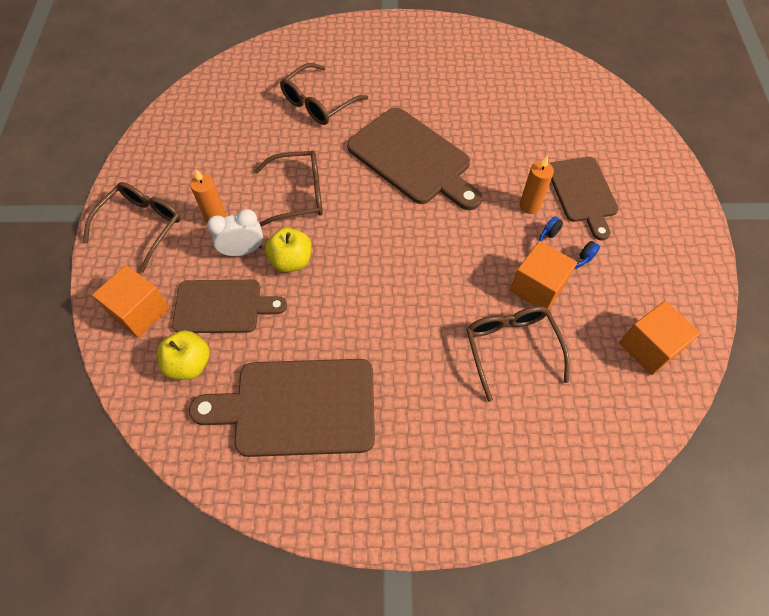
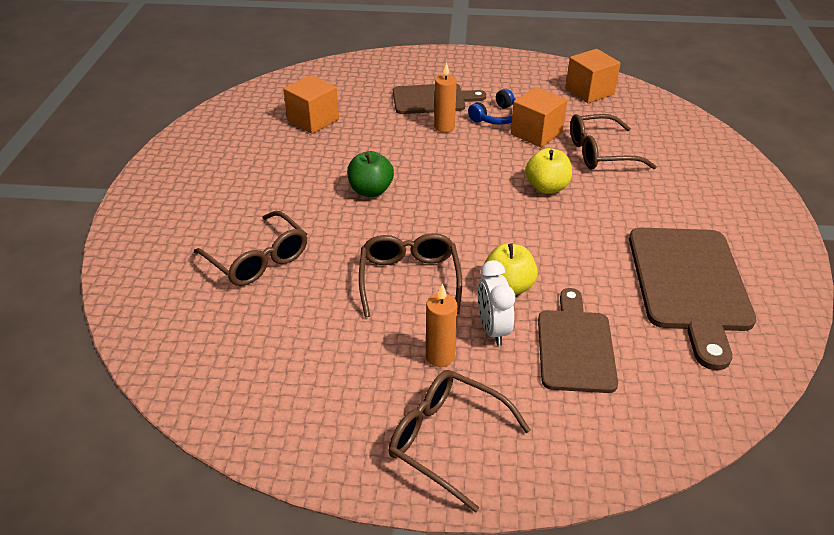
camera: 85 degrees left, 20 degrees down
(140, 311) = (590, 430): orange cube -> orange cube (313, 120)
(189, 364) = (657, 374): yellow apple -> yellow apple (547, 187)
(413, 159) = (371, 190): brown cutting board -> green apple

